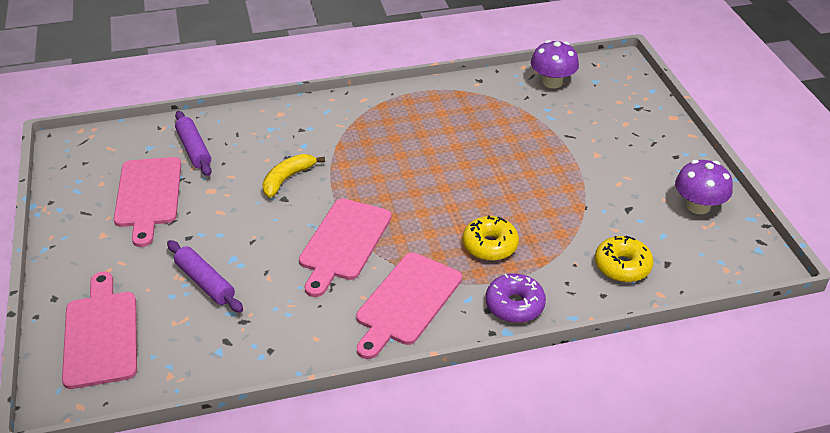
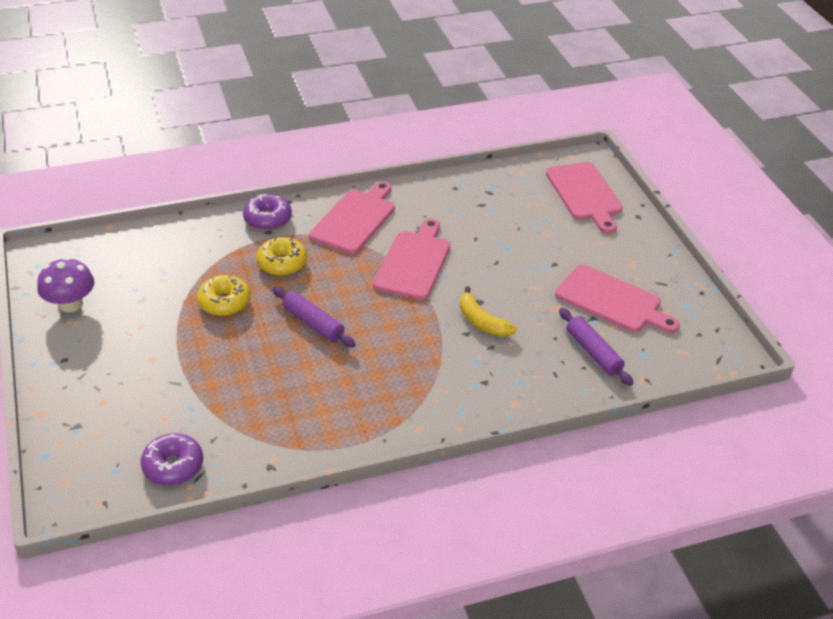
camera: 175 degrees right, 0 degrees up
(148, 195) = (612, 301): pink cutting board -> pink cutting board turned 135 degrees clockwise
(205, 282) = (523, 229): purple rolling pin -> purple rolling pin (313, 323)
(287, 179) = (482, 321): yellow banana -> yellow banana turned 105 degrees clockwise
(552, 82) = (173, 466): purple mushroom -> purple donut
(622, 266) = (168, 249): yellow donut -> yellow donut (224, 302)

